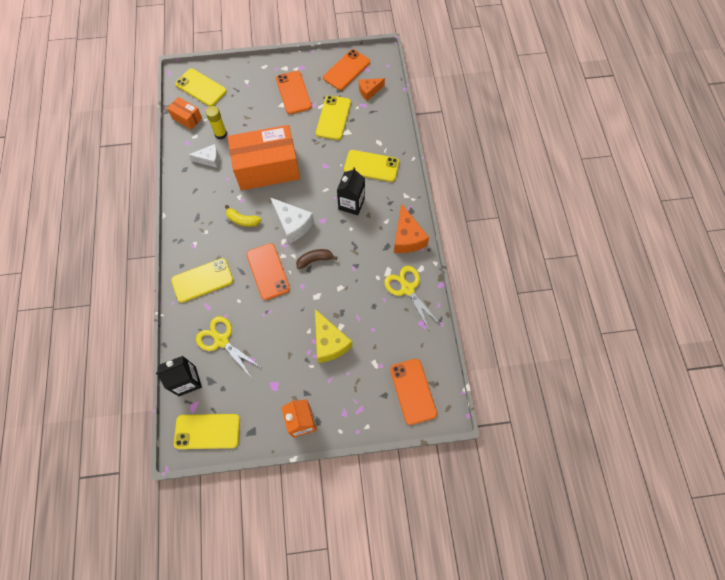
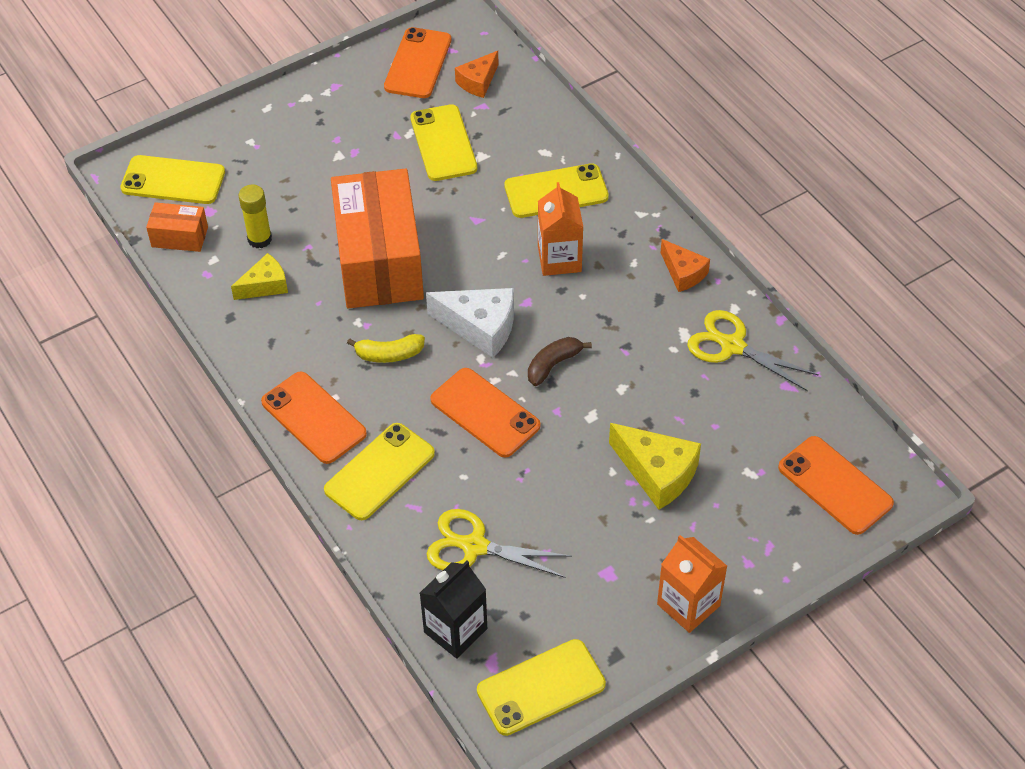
camera: 25 degrees left, 15 degrees down
(209, 159) = (265, 285): white cheese -> yellow cheese
(267, 168) = (379, 261): orange box -> orange box turned 60 degrees counterclockwise
(293, 92) = (347, 129): orange phone -> orange phone (314, 418)
(351, 204) = (559, 259): black carton -> orange carton
(407, 237) = (683, 273): orange cheese -> orange cheese, size x0.63

